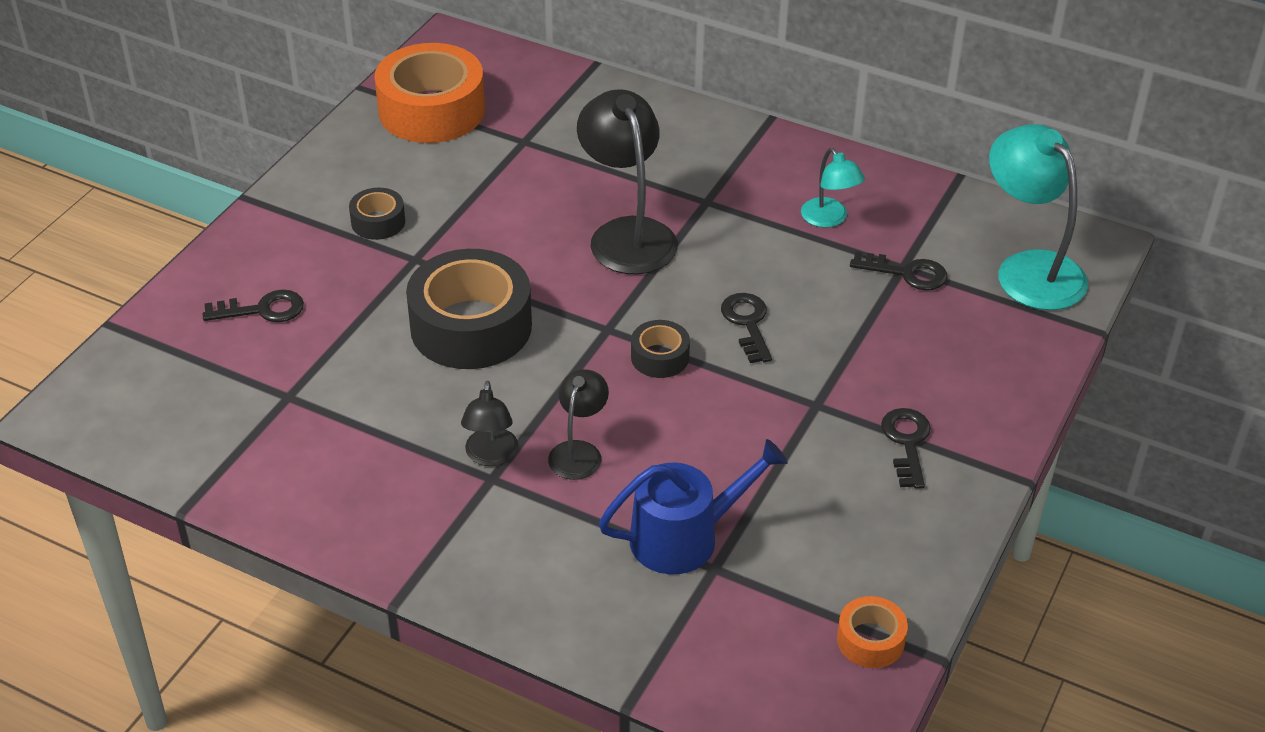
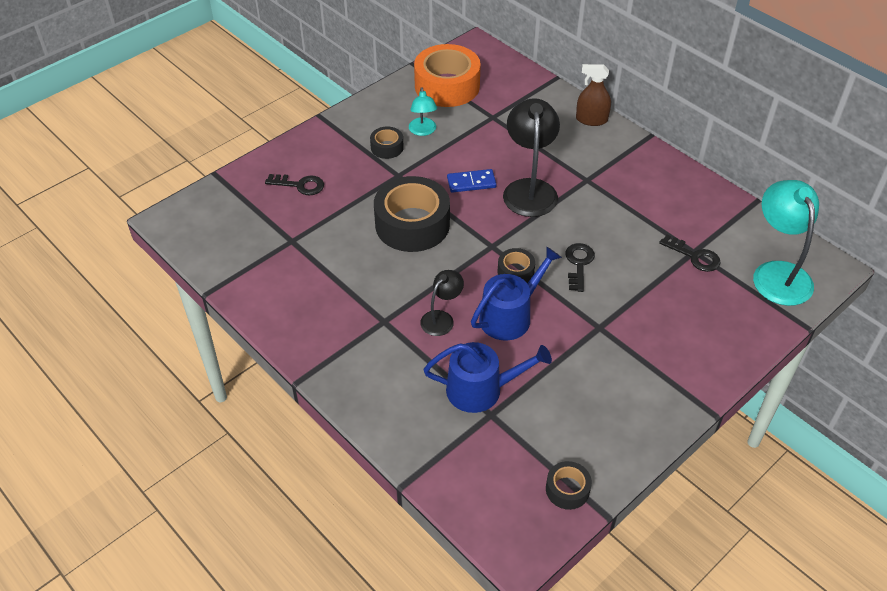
camera: 20 degrees right, 5 degrees up
(491, 456) = (389, 307): black lamp -> none
(535, 244) = (471, 183): none -> blue domino
(675, 114) = (591, 120): none -> brown spray bottle
(680, 422) = (510, 316): none -> blue watering can
(829, 219) = (659, 209): turquoise lamp -> turquoise lamp (423, 131)
(870, 640) = (567, 489): orange tape -> black tape
(907, 443) = (646, 367): black key -> none

